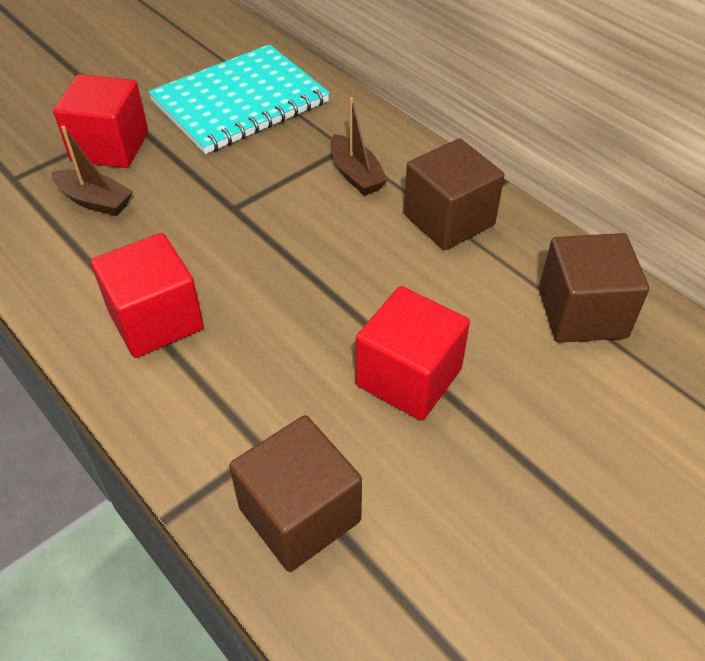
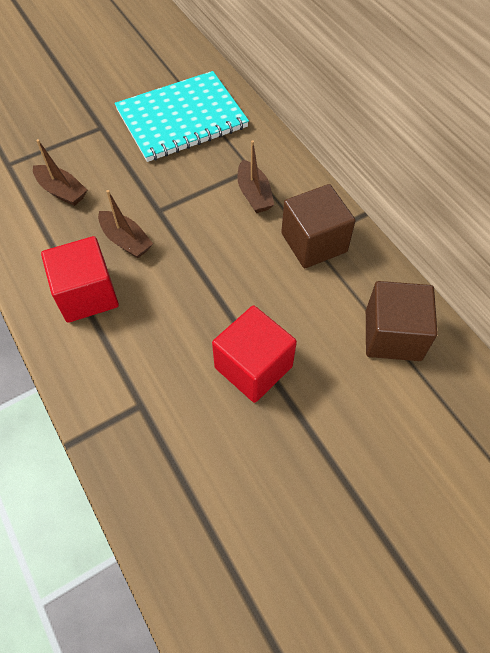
camera: 10 degrees right, 10 degrees up
(110, 147) = (80, 146): red cube -> none
(196, 248) = (126, 240): none -> brown boat
(299, 514) = (155, 458): brown cube -> none

